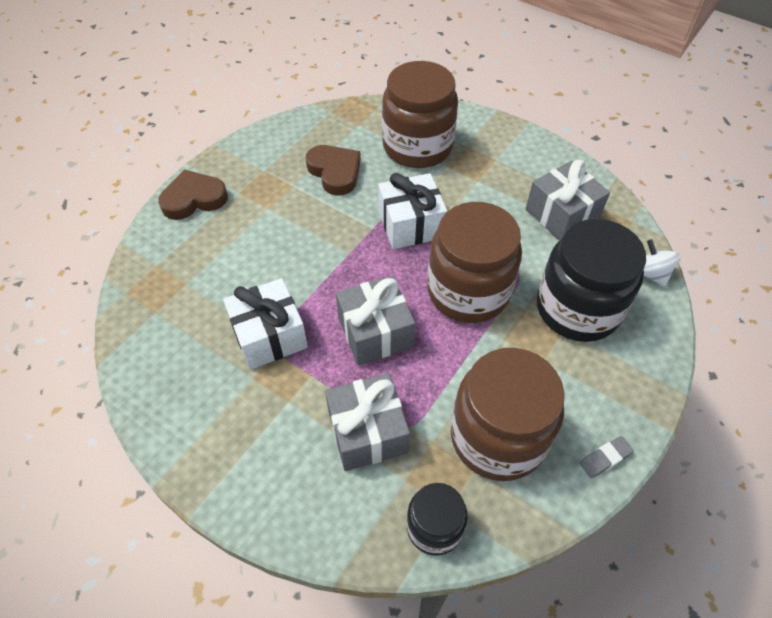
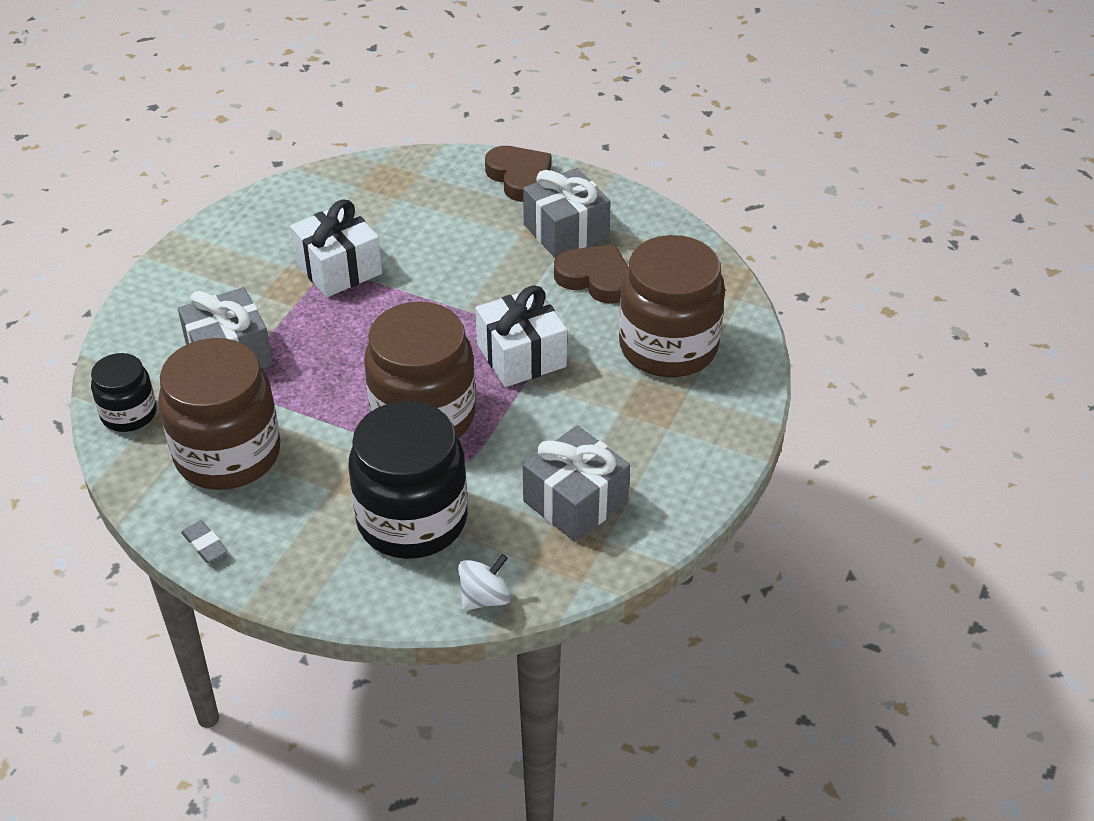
camera: 80 degrees right, 10 degrees down
(335, 172) = (595, 278): brown heart -> brown heart turned 105 degrees counterclockwise
(375, 332) = (353, 345): grey gift -> grey gift (566, 231)

